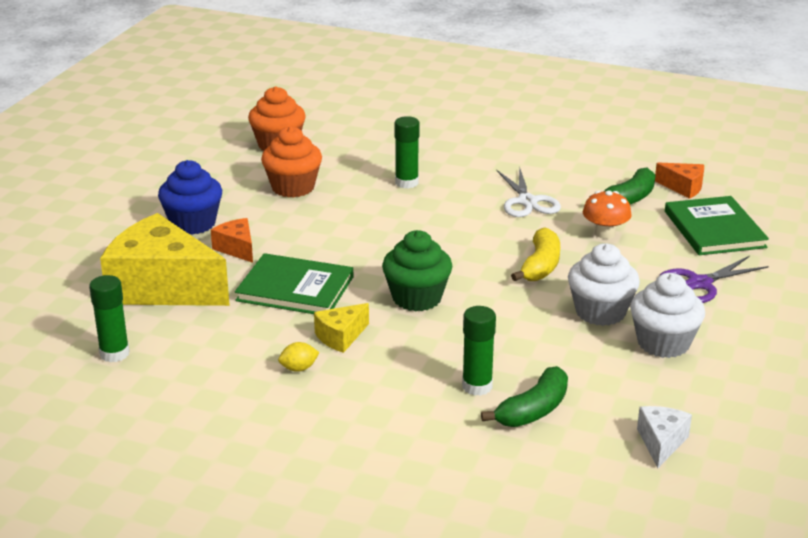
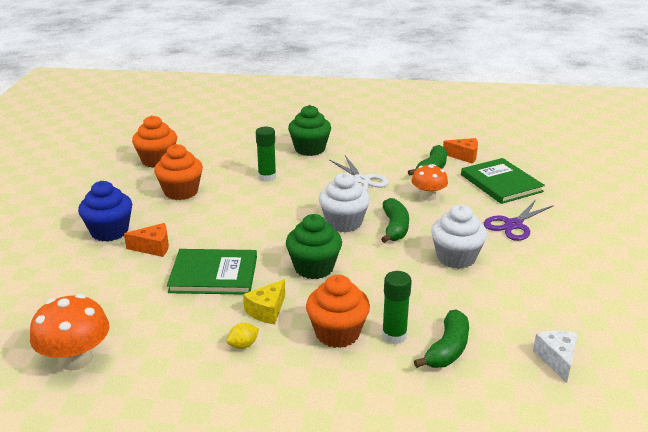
camera: 15 degrees left, 0 degrees up
(114, 354) = (76, 359): green glue stick -> orange mushroom
(162, 287) = (101, 290): yellow cheese -> none
(237, 248) = (153, 247): orange cheese -> orange cheese turned 135 degrees clockwise
(411, 373) = (337, 333): none -> orange cupcake
(478, 153) = (310, 149): none -> green cupcake
(540, 266) = (395, 228): yellow banana -> green banana
(663, 343) = (513, 275): white cupcake -> white cupcake (343, 223)

